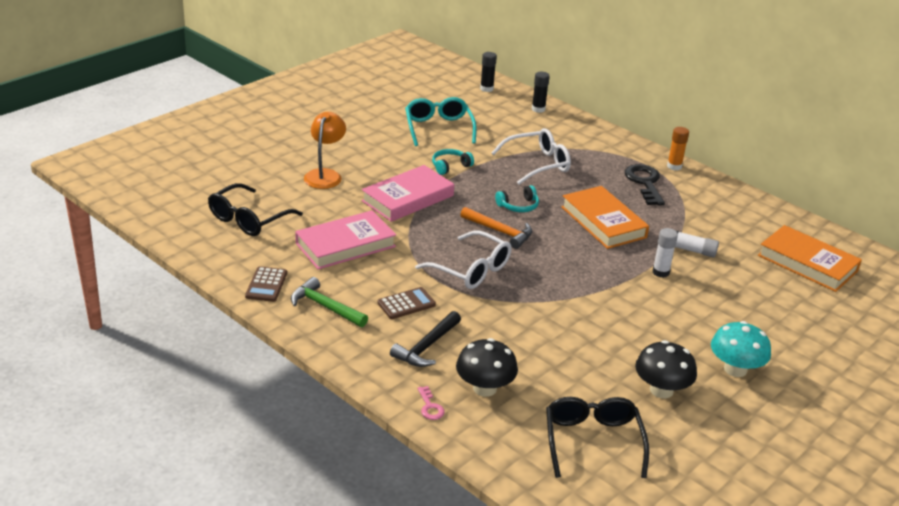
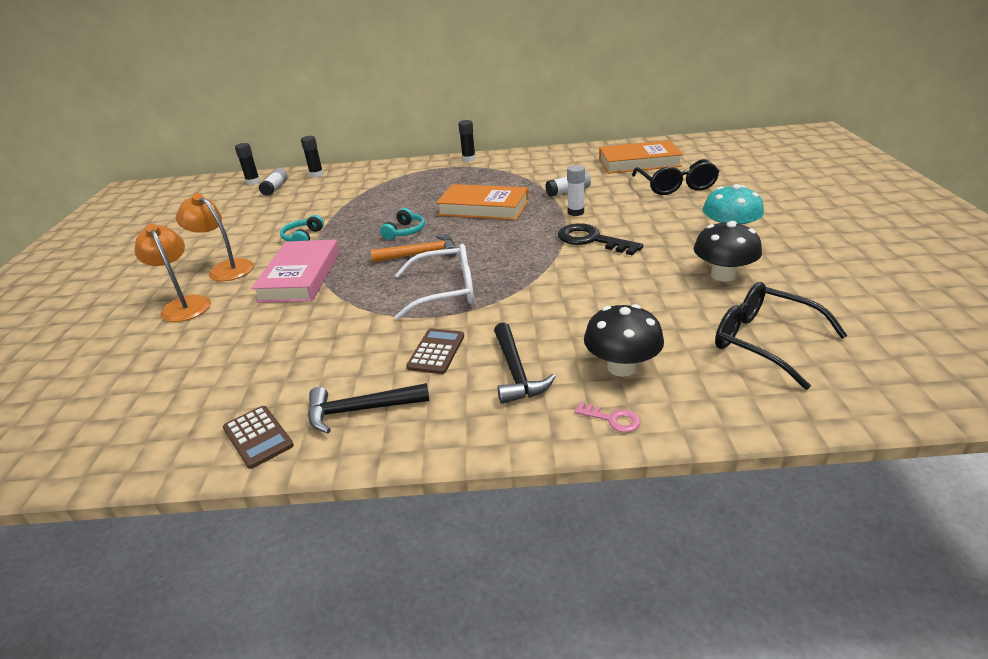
camera: 40 degrees left, 0 degrees up
(248, 219) = (142, 390): black glasses -> black glasses (676, 186)
(325, 307) = (360, 410): green hammer -> black hammer
(345, 245) = (295, 344): pink book -> none
(376, 162) = (225, 268): none -> orange lamp
(438, 128) = (250, 220): turquoise glasses -> none
(493, 105) = (275, 188): none -> white glue stick
(538, 164) = (373, 202): white glasses -> none
(645, 183) = (467, 175): black key -> black key (591, 240)
(674, 166) = (469, 159): orange glue stick -> black glue stick

